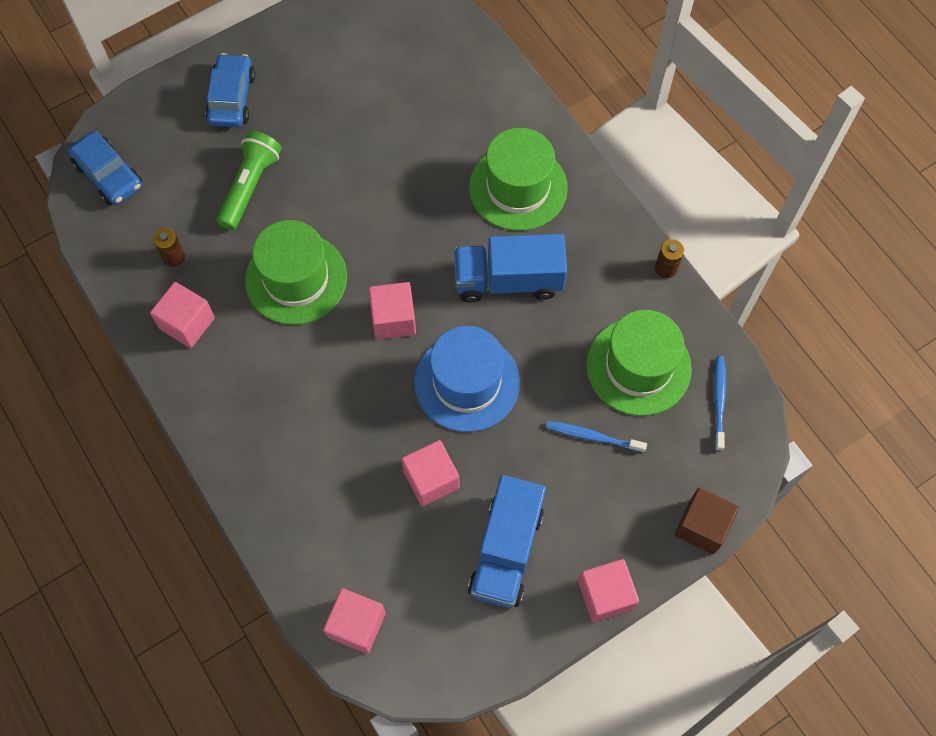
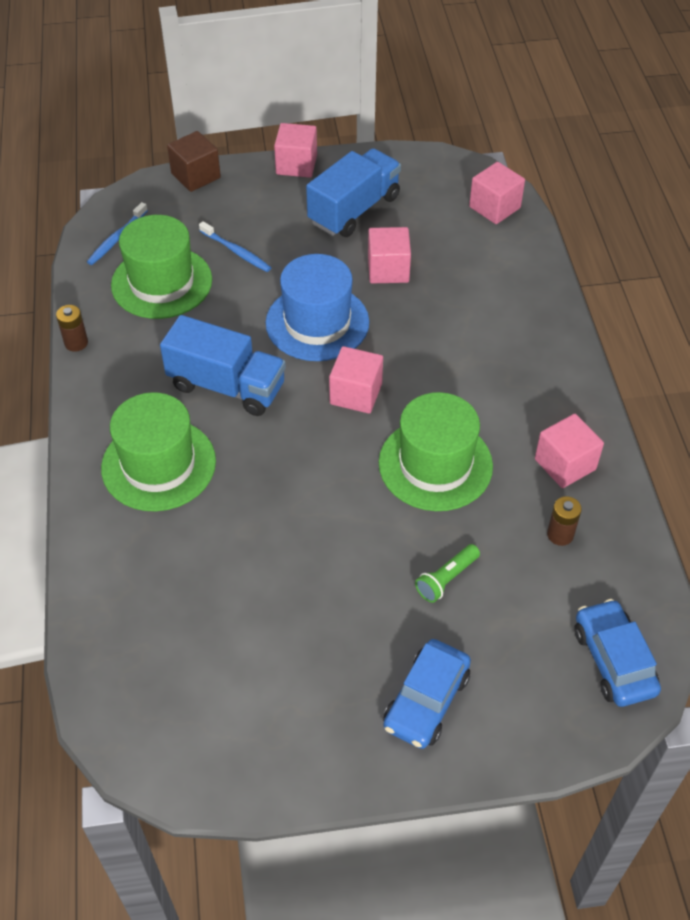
camera: 155 degrees left, 15 degrees down
(250, 186) = (446, 579): green flashlight -> green flashlight, size x0.61

